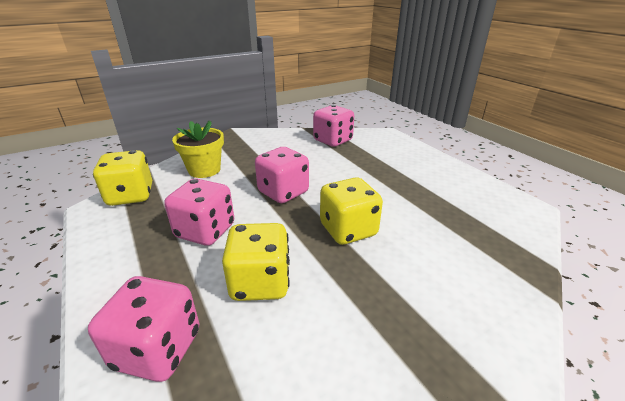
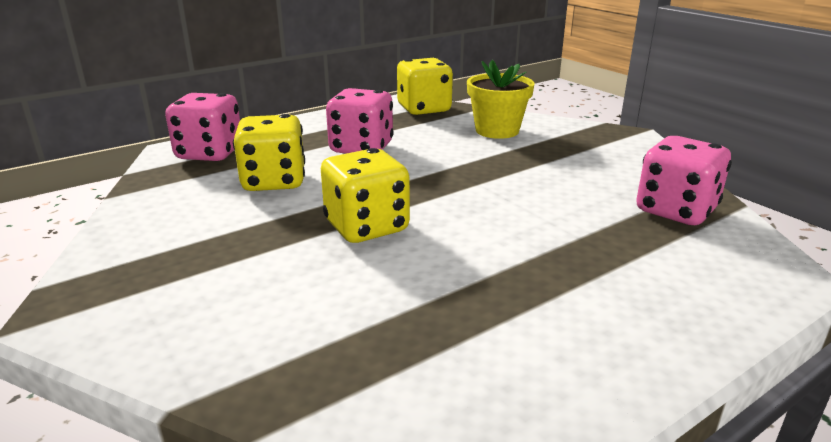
camera: 85 degrees right, 5 degrees down
(283, 192) = (455, 180): pink dice -> none

